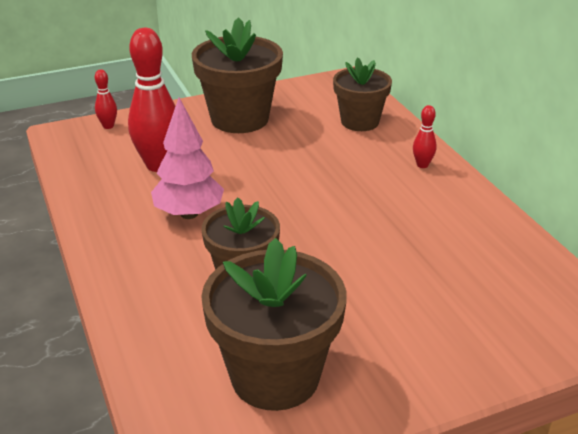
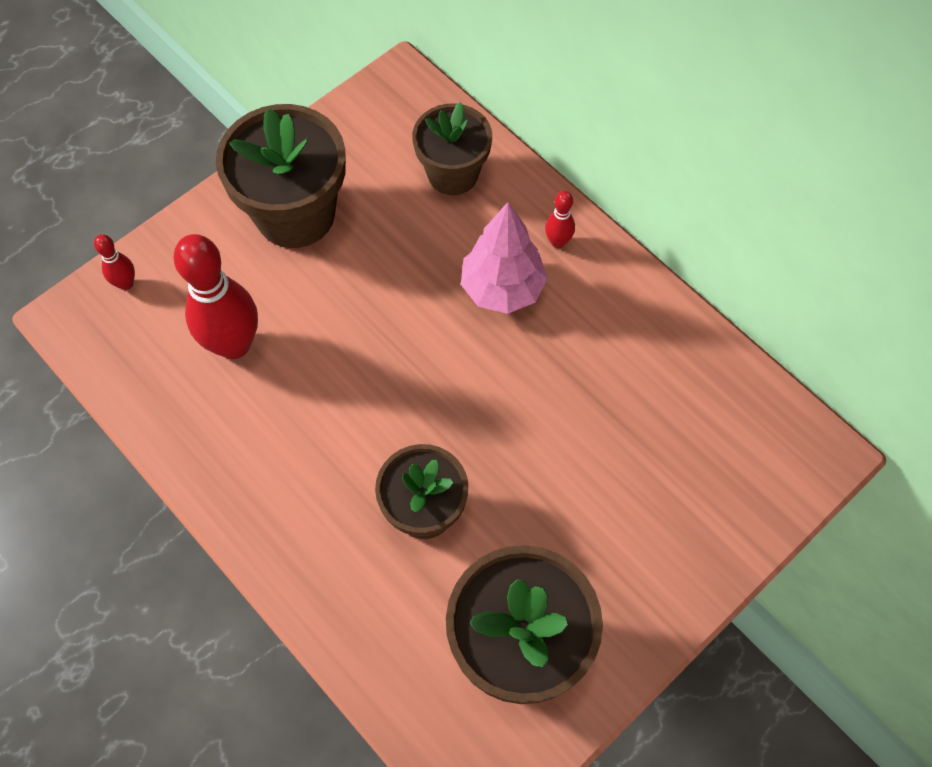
camera: 20 degrees left, 30 degrees up
(189, 214) = (315, 425): pink tree -> pink tree (502, 289)

